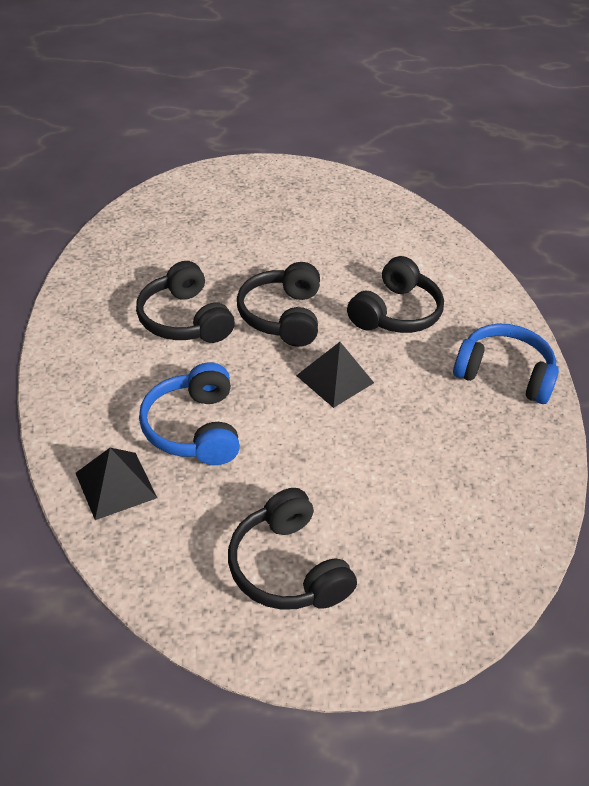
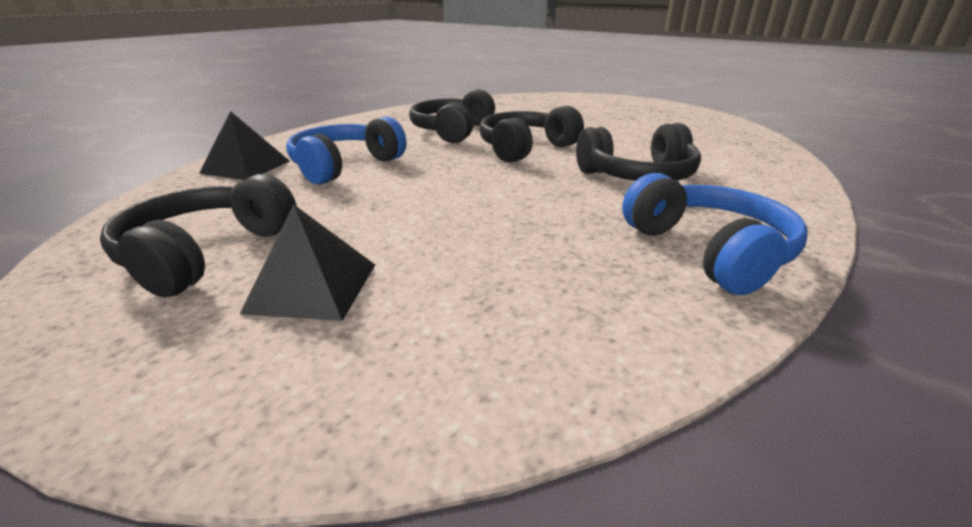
camera: 50 degrees right, 15 degrees down
(335, 379) = (499, 185): black pyramid -> black pyramid (312, 287)

